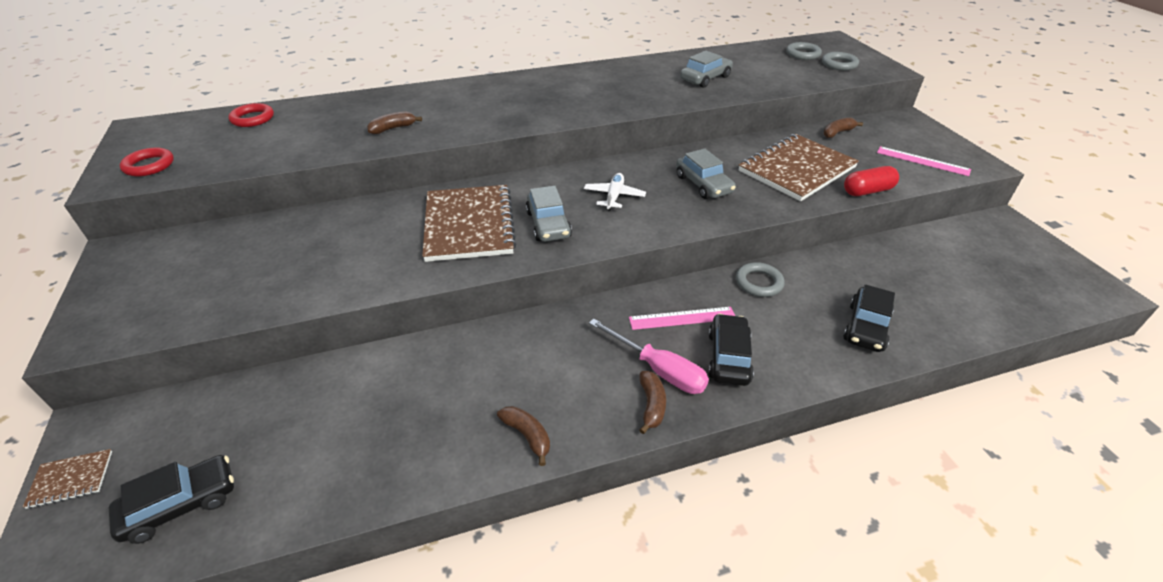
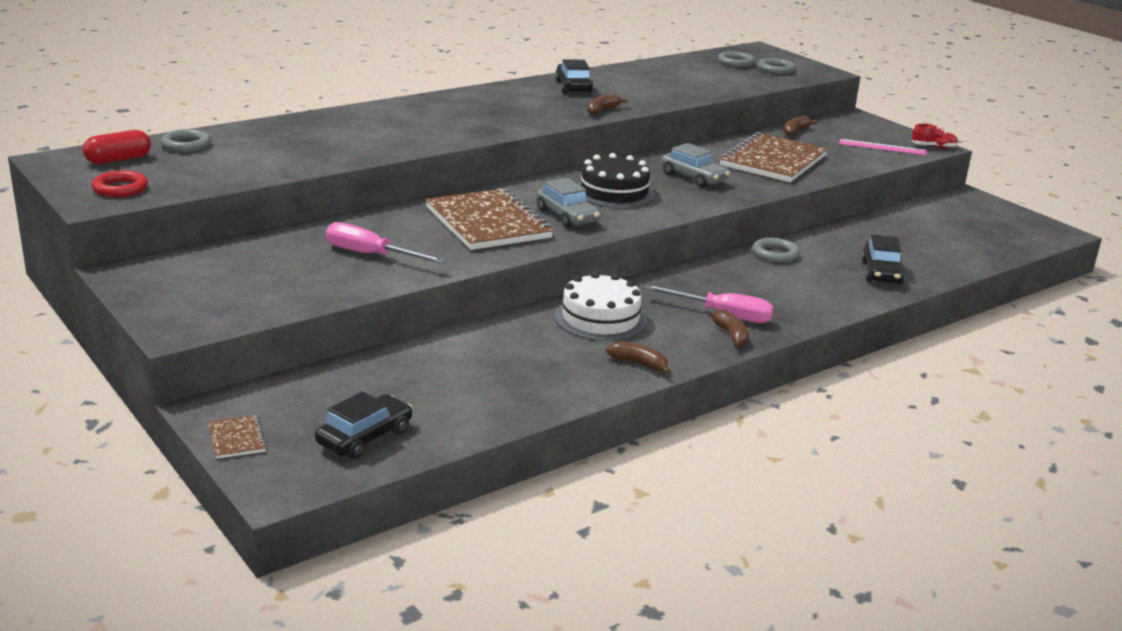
camera: 20 degrees left, 15 degrees down
(71, 479) = (237, 439): brown notebook -> brown notebook turned 75 degrees counterclockwise
(252, 118) = (186, 145): red ring -> grey ring
(333, 256) = (370, 255): none -> pink screwdriver
(393, 128) = (361, 143): brown banana -> brown banana (602, 110)
(530, 354) = (600, 318): none -> white cake
(614, 196) = (614, 192): white plane -> black cake
(682, 318) = (722, 283): pink ruler -> none
(705, 78) = (652, 87): grey car -> none
(728, 357) = (777, 301): black car -> black car (573, 87)
(867, 191) = (845, 171): red capsule -> red capsule (118, 160)
(980, 165) = (933, 147): none -> red shoe

